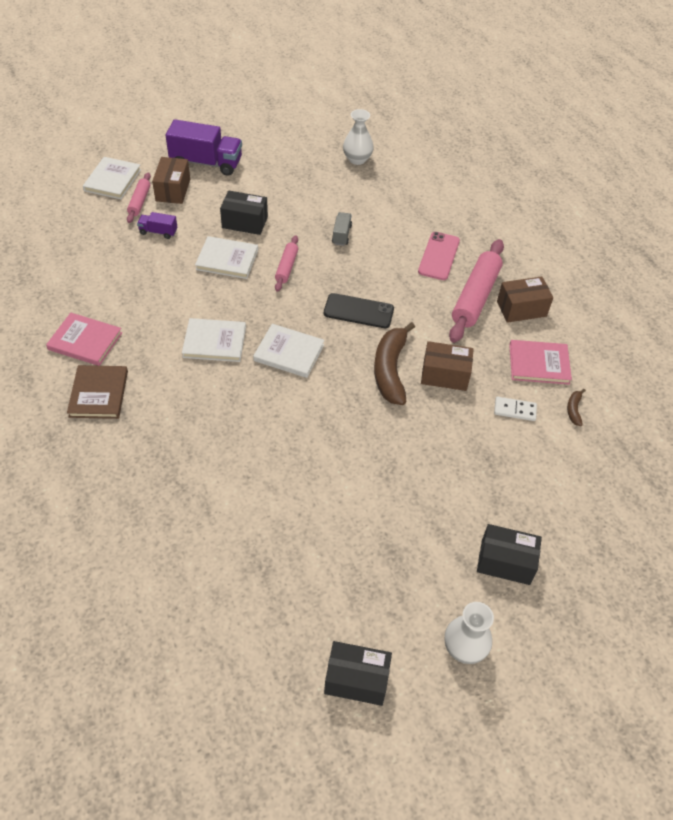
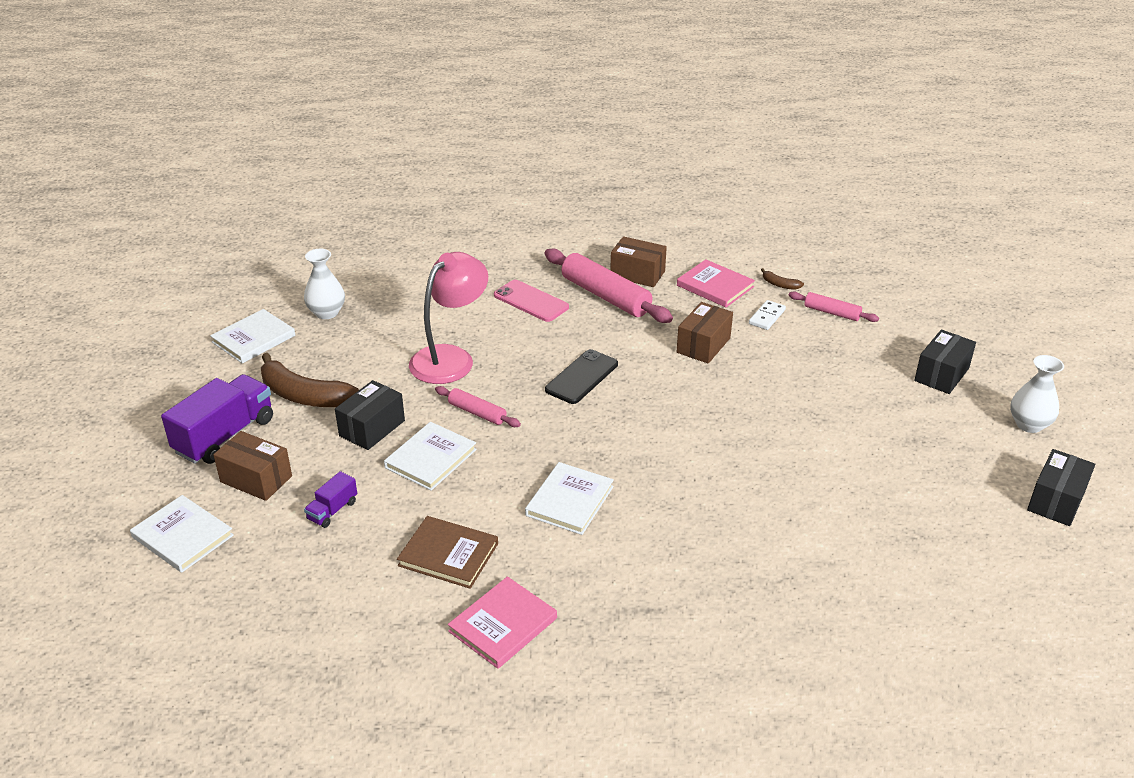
camera: 65 degrees left, 15 degrees down
(99, 394) = (607, 627): brown book -> brown book (448, 554)
(139, 202) = (254, 517): pink rolling pin -> pink rolling pin (832, 313)
(289, 353) = (618, 444): white book -> white book (253, 339)
(341, 235) = (450, 358): grey truck -> pink lamp
(390, 370) = (680, 378): brown banana -> brown banana (303, 395)
(521, 309) = (637, 274): brown box -> brown box turned 75 degrees counterclockwise
(539, 364) = (715, 286): pink book -> pink book turned 75 degrees counterclockwise

